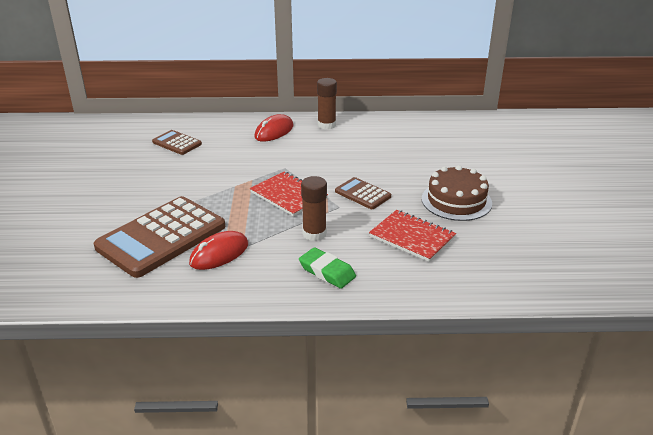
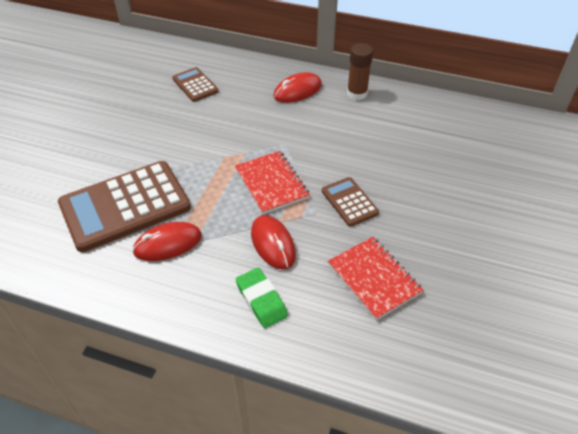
camera: 20 degrees right, 15 degrees up
(314, 234) = (273, 244): brown glue stick -> red mouse
(456, 201) = (449, 239): brown cake -> none

